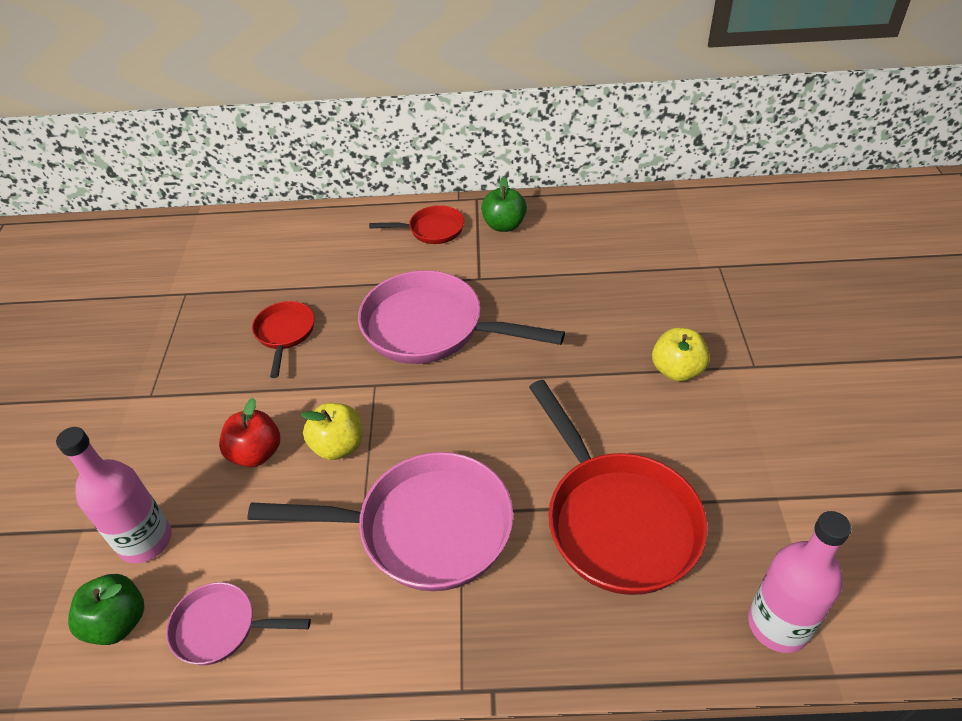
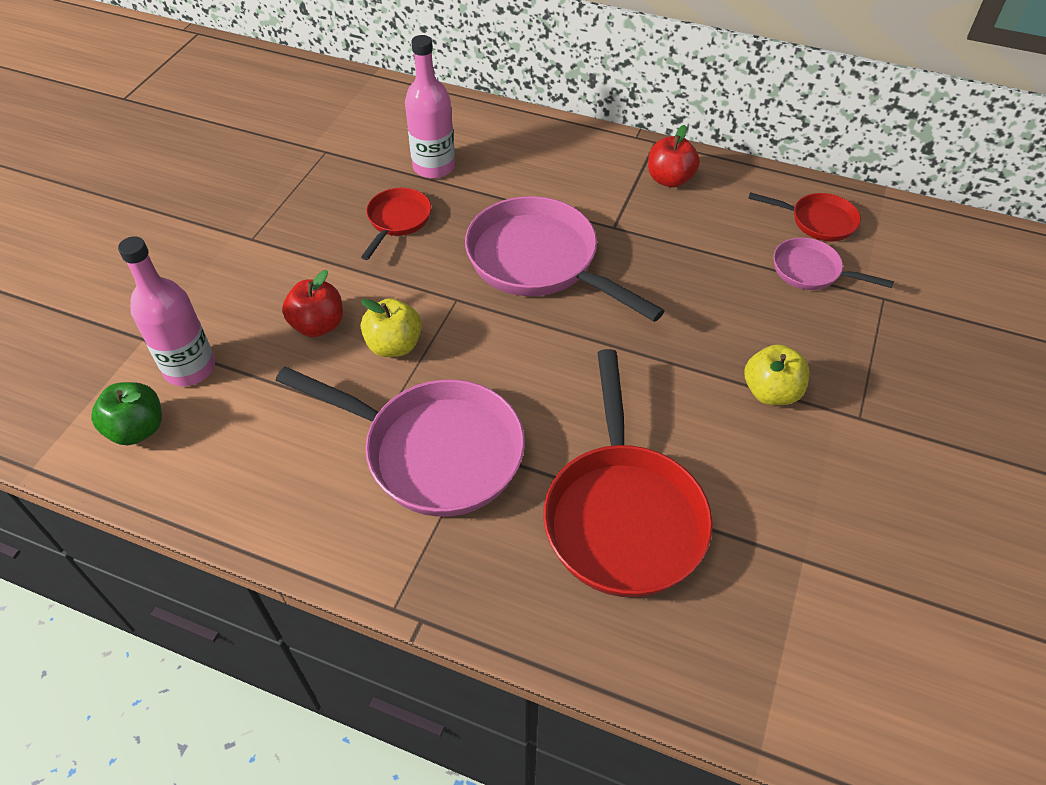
camera: 20 degrees right, 5 degrees up
(221, 628) = (217, 468): pink pan -> pink pan (811, 271)
(432, 230) = (592, 161): red pan -> red pan (818, 221)
(504, 225) = (669, 179): green apple -> red apple
(778, 625) = (730, 679): pink bottle -> pink bottle (434, 167)

